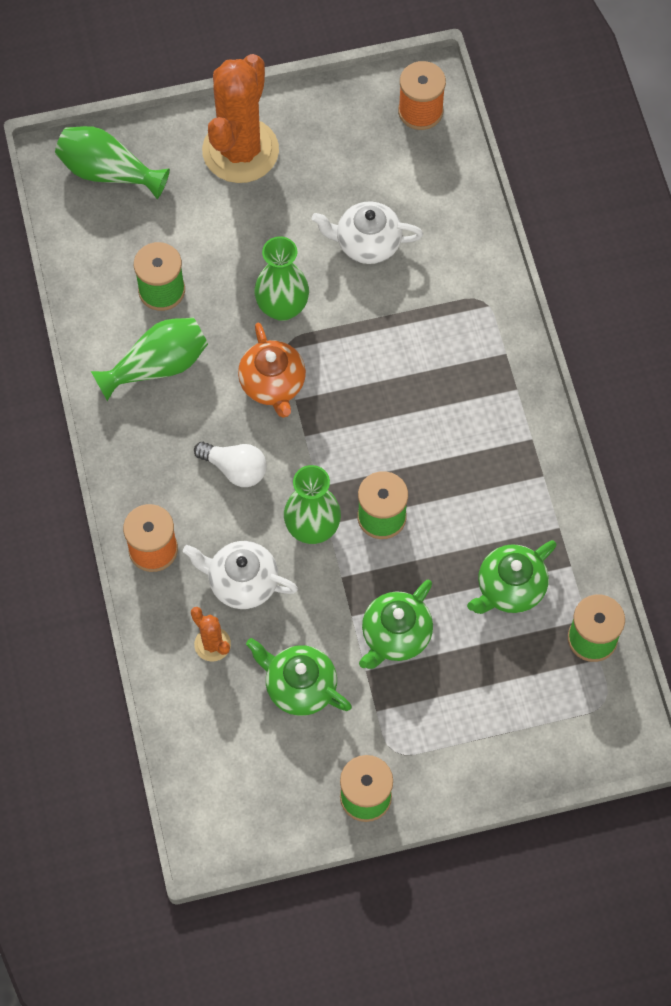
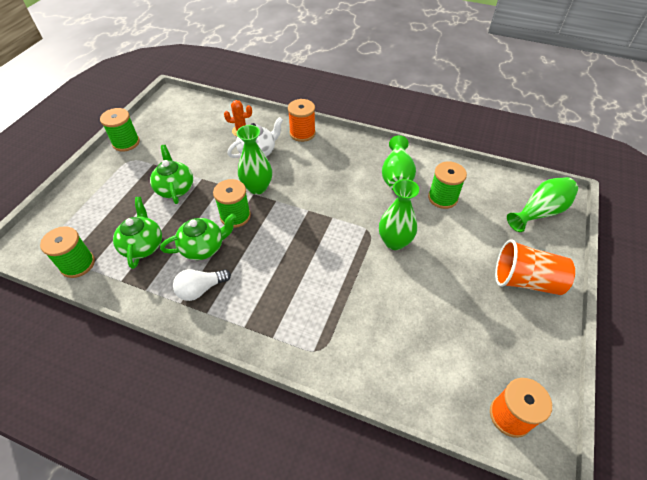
camera: 125 degrees right, 15 degrees down
(235, 469) = (315, 176): white light bulb -> white light bulb (201, 289)
(240, 151) = (525, 281): orange cactus -> orange cup
(273, 384) = (349, 213): orange teapot -> none
(299, 686) = (193, 147): green teapot -> green teapot (203, 247)
(367, 243) = (411, 309): white teapot -> none

